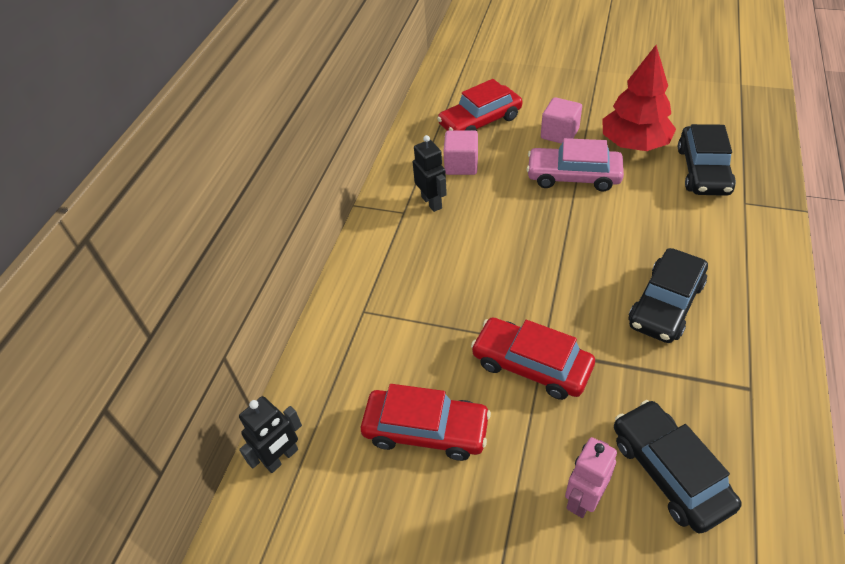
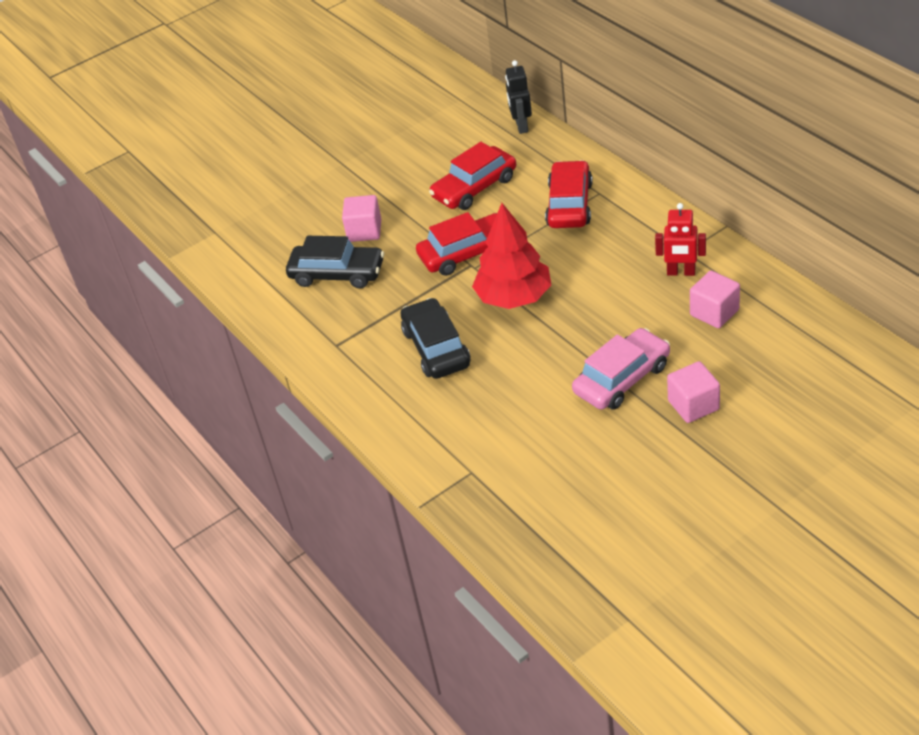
camera: 130 degrees right, 5 degrees down
(432, 202) = (681, 272): black robot -> red robot
(480, 121) = (773, 357): red car -> red car (569, 204)
(583, 499) = (364, 231): pink robot -> pink cube
(634, 144) = (622, 451): red tree -> red tree (514, 297)
(703, 170) = (536, 474): black car -> none

